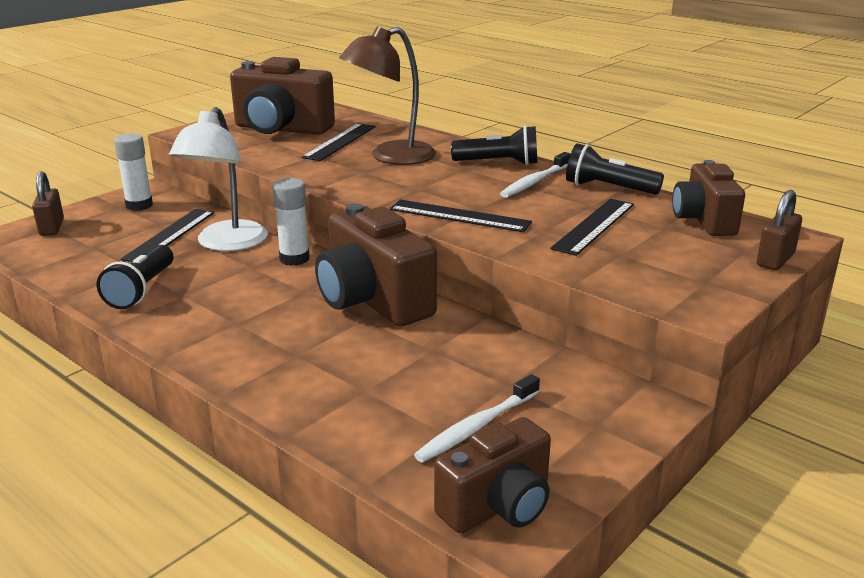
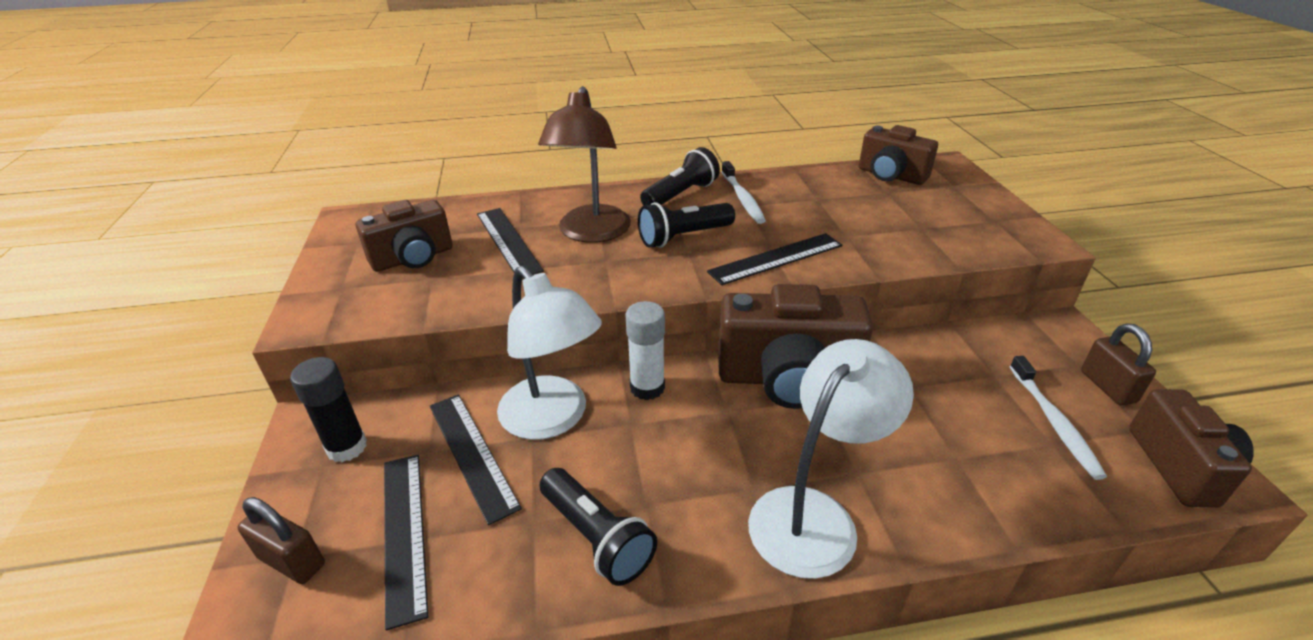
camera: 50 degrees left, 10 degrees up
(139, 205) = (347, 447): white glue stick -> black glue stick
(234, 350) = (814, 515): none -> white lamp
(281, 129) = (413, 258): brown camera -> brown camera, size x0.64
(594, 226) = (859, 215): black ruler -> black ruler (404, 532)
(608, 188) = (792, 179): black flashlight -> black flashlight (683, 237)
(775, 260) = (978, 184): brown padlock -> brown padlock (1107, 387)

